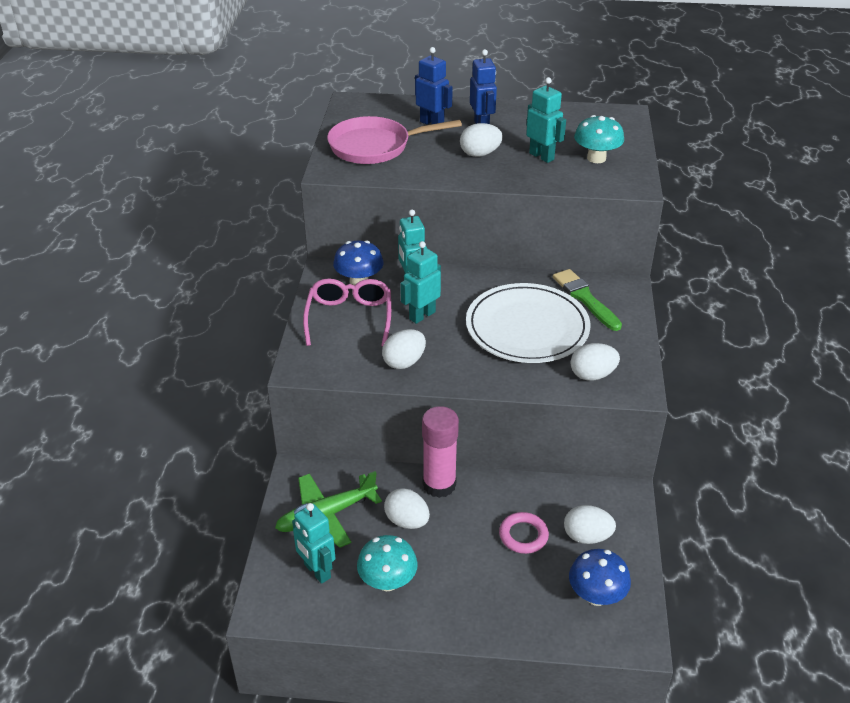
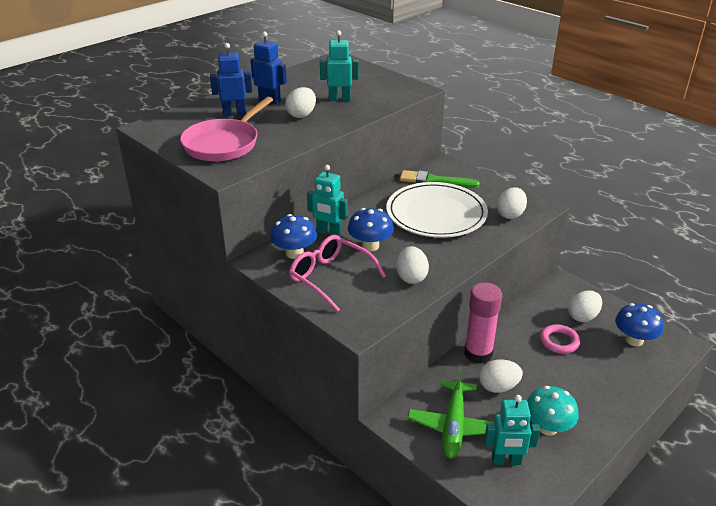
camera: 50 degrees left, 5 degrees down
(422, 315) = (370, 246): turquoise robot -> blue mushroom
(596, 158) = (370, 86): turquoise mushroom -> none

